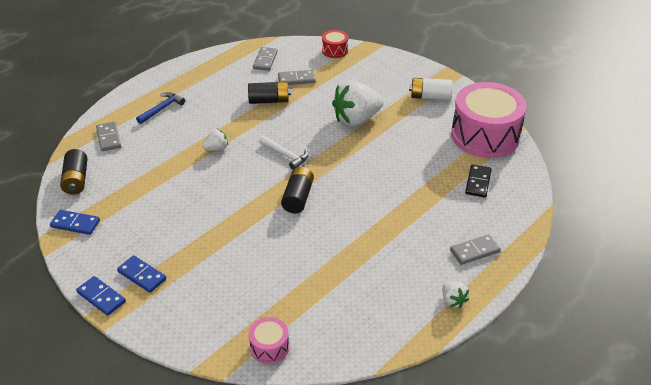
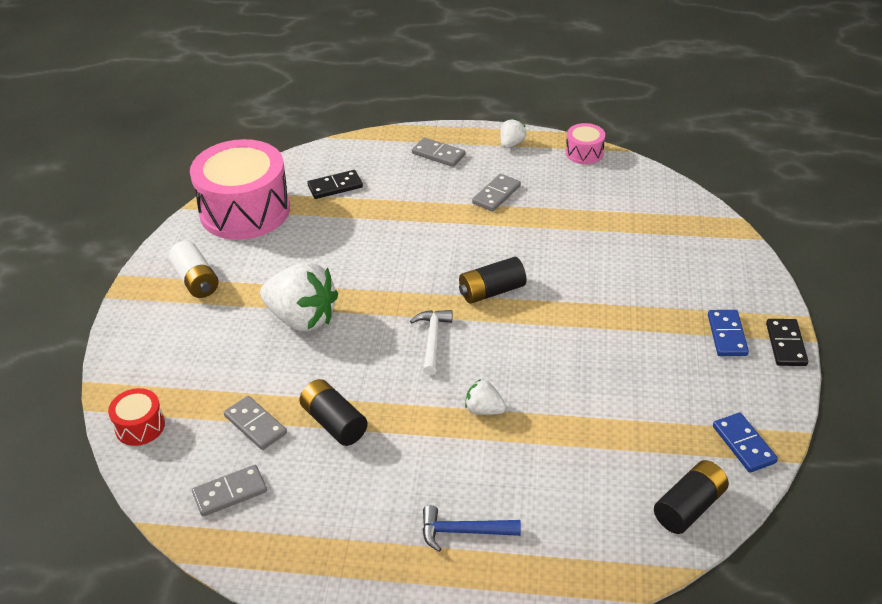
camera: 125 degrees left, 0 degrees up
(101, 297) = (786, 344): blue domino -> black domino
(109, 138) = (583, 542): grey domino -> grey domino (496, 195)
(269, 347) = (684, 210): pink drum -> pink drum (584, 153)

